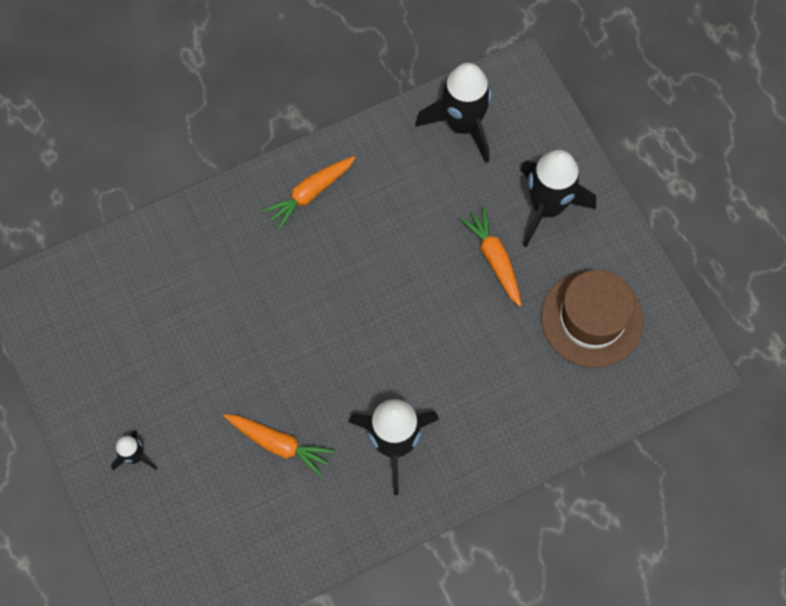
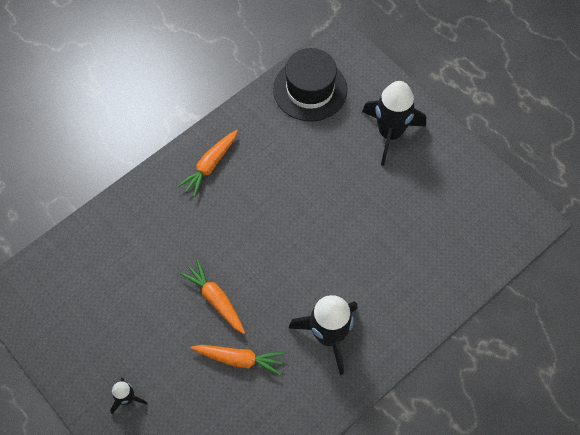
camera: 15 degrees left, 5 degrees down
(462, 125) = (310, 89): black rocket -> black hat
(494, 259) = (362, 179): orange carrot -> orange carrot (215, 299)
(592, 319) = (448, 205): brown hat -> none

